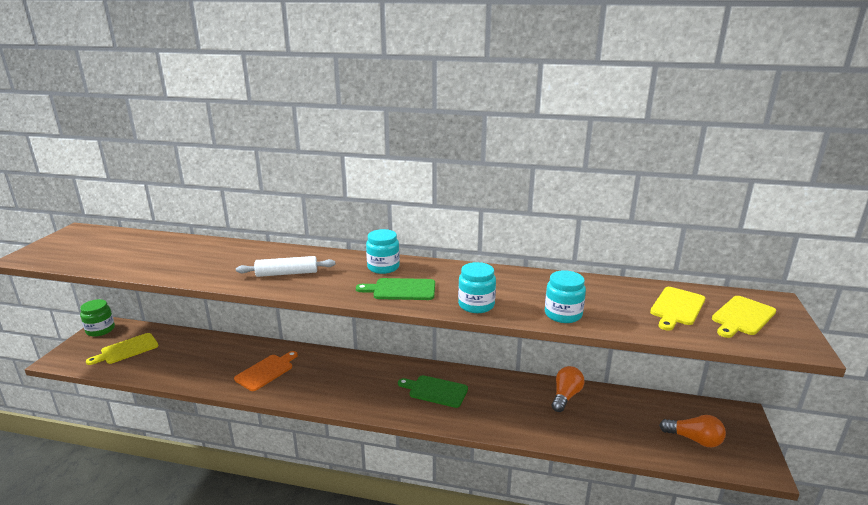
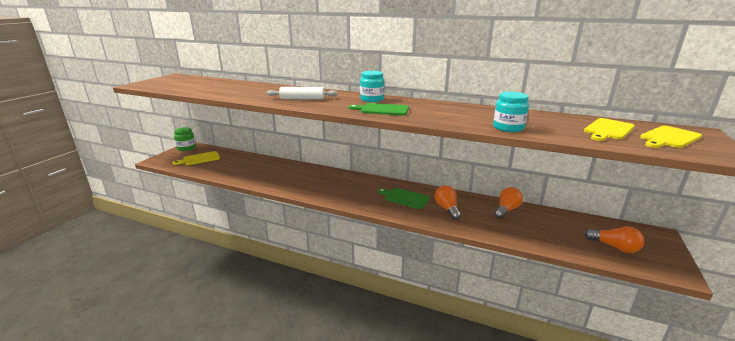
camera: 10 degrees right, 0 degrees up
(266, 371) = (286, 177): orange cutting board -> none
(476, 305) = (438, 119): turquoise jar -> none
(492, 403) = (447, 208): none -> orange light bulb

